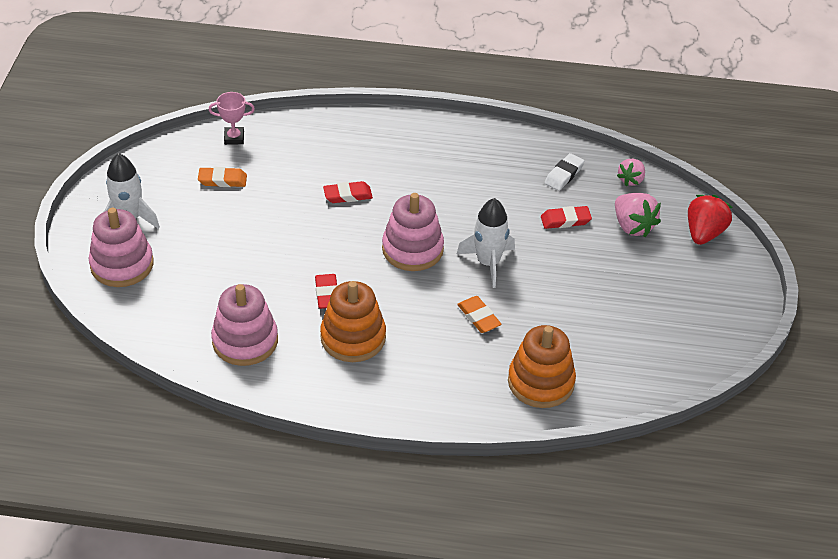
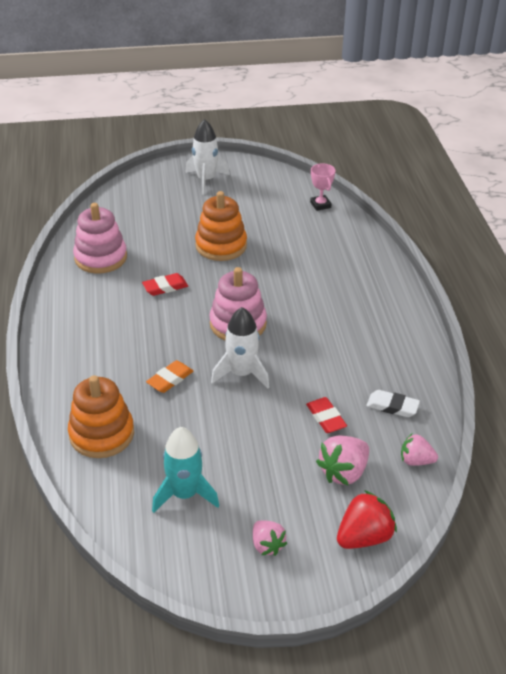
camera: 75 degrees right, 5 degrees down
(122, 265) = (158, 188): pink stacking toy -> none
(222, 180) = (269, 210): orange eraser -> none
(347, 195) = (286, 275): red eraser -> none
(353, 337) = (121, 310): orange stacking toy -> orange stacking toy (221, 246)
(633, 334) = (185, 494): none -> turquoise rocket
(701, 293) = (267, 545): none -> pink strawberry
(704, 233) = (364, 537): red strawberry -> red strawberry turned 45 degrees counterclockwise

